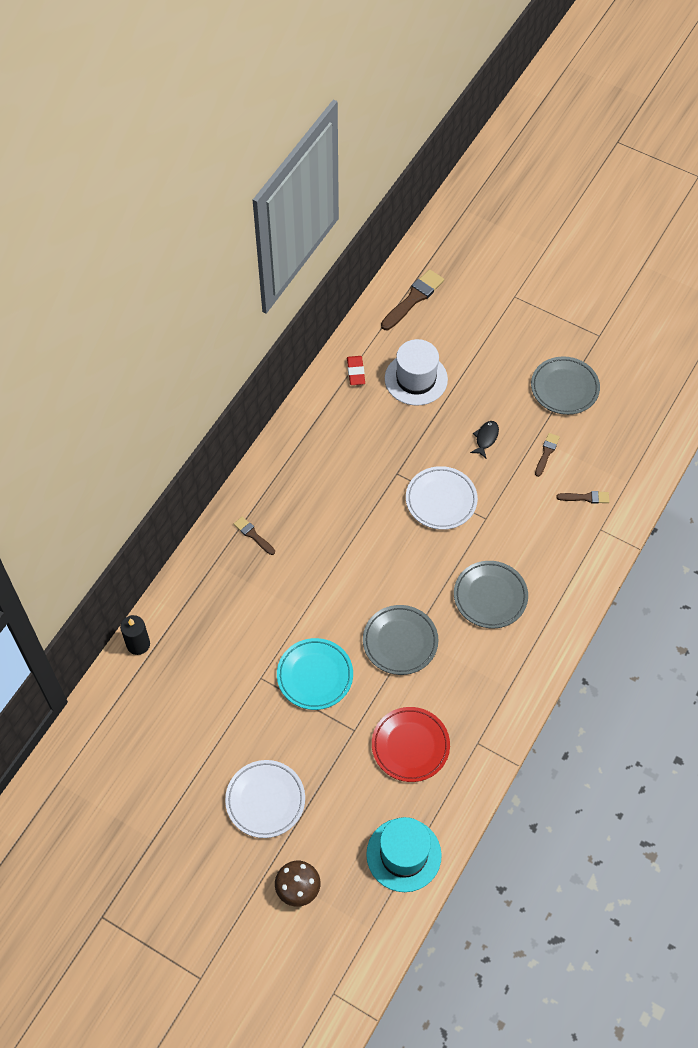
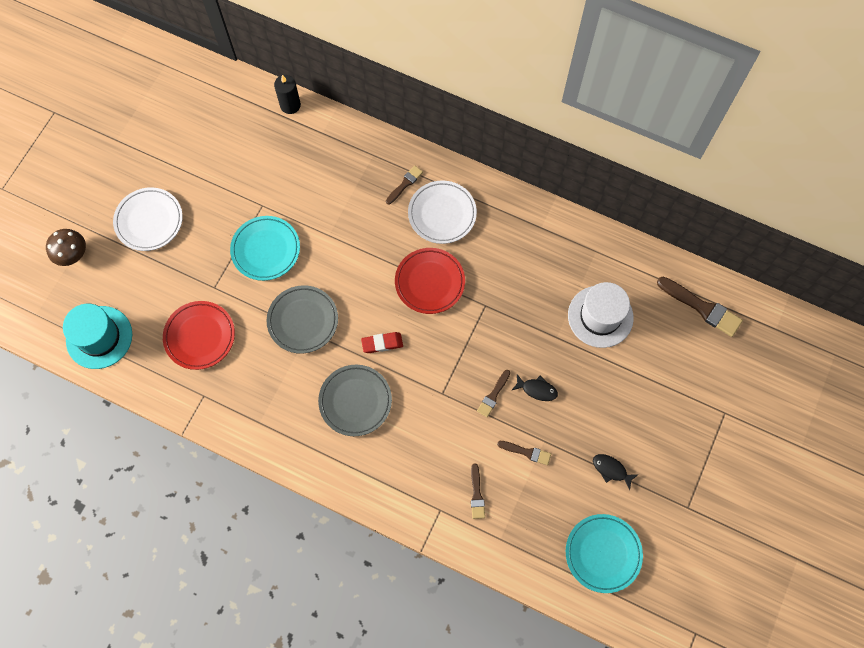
camera: 85 degrees right, 10 degrees up
(356, 372) = (600, 258): red eraser -> red eraser (382, 343)
(367, 520) = (429, 282): none -> red plate
(441, 500) = (459, 349): white plate -> white plate (442, 214)
(489, 475) = (493, 395): none -> brown brush
(564, 388) = (611, 470): grey plate -> black fish
(640, 403) = (603, 553): none -> turquoise plate

